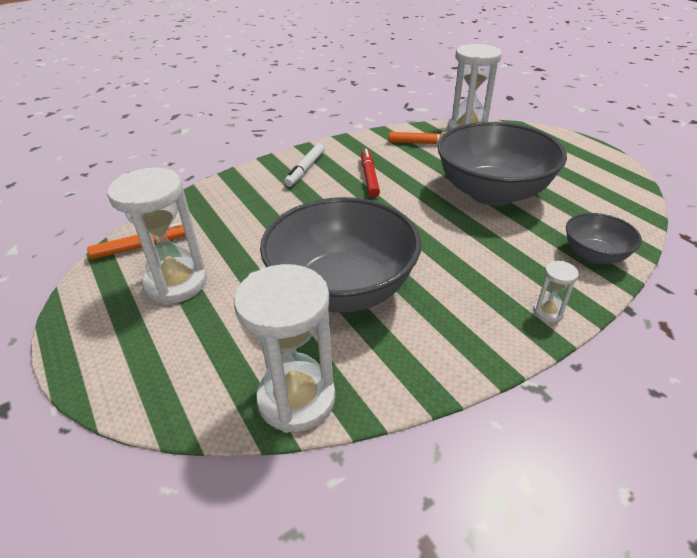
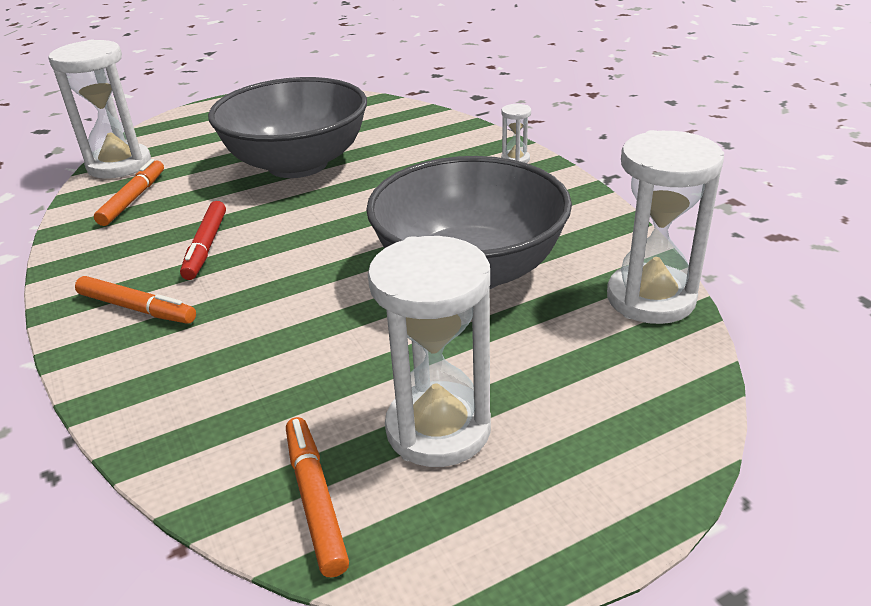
camera: 85 degrees left, 5 degrees down
(305, 169) = (137, 308): white marker -> orange marker
(369, 177) = (206, 246): red marker -> red marker turned 90 degrees counterclockwise
(594, 255) = (434, 129): grey bowl -> none

